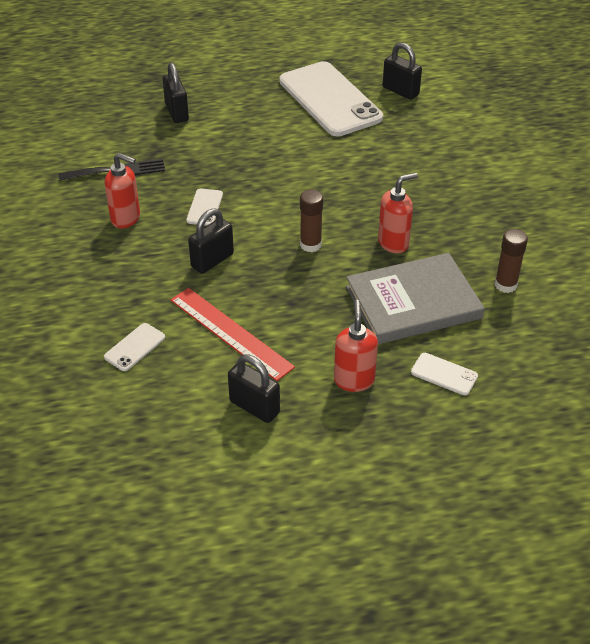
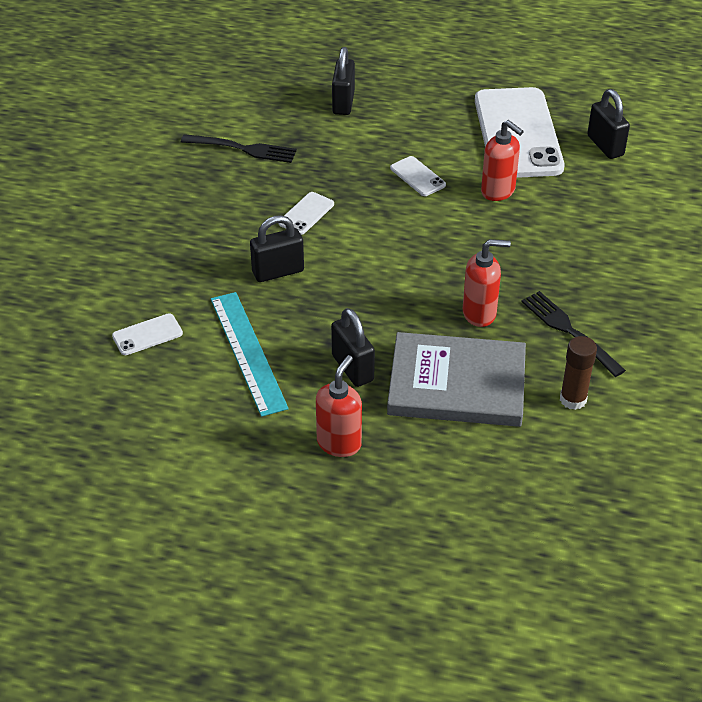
camera: 25 degrees right, 0 degrees up
(126, 218) = (221, 201): red soap dispenser -> red soap dispenser (498, 191)
(231, 333) = (248, 352): red ruler -> turquoise ruler
(254, 407) = (222, 434): black padlock -> black padlock (352, 368)
(310, 245) = (389, 287): brown glue stick -> none
(444, 374) = (437, 471): white phone -> white phone (417, 176)
(468, 235) = (569, 331): none -> black fork

